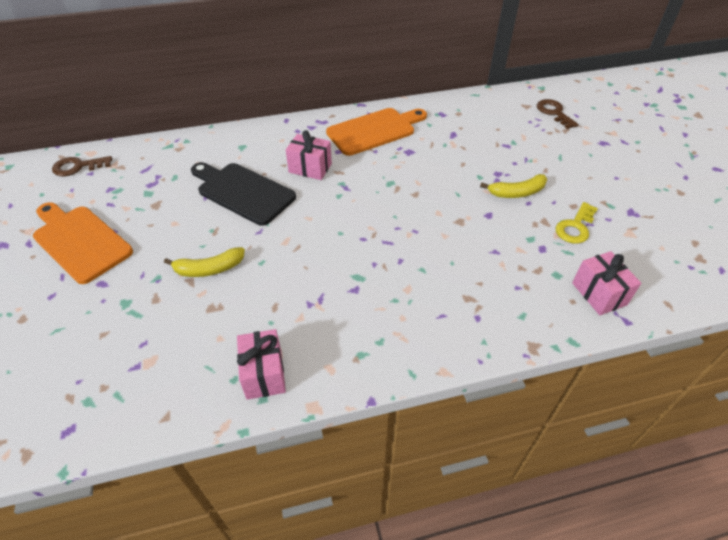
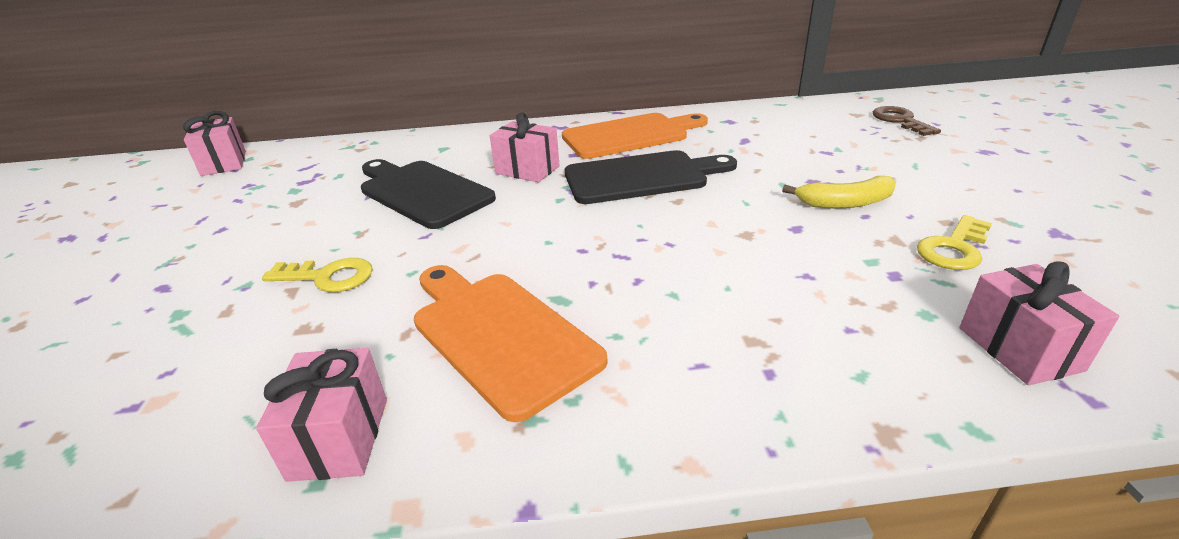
camera: 10 degrees right, 15 degrees down
(78, 167) = (224, 163): brown key -> pink gift
(80, 241) = (169, 237): orange cutting board -> orange cutting board (499, 335)
(209, 269) = (328, 277): yellow banana -> yellow key
(389, 173) = (642, 177): none -> black cutting board

